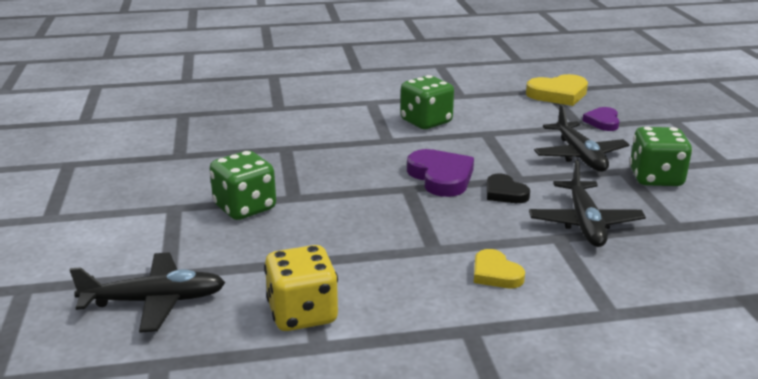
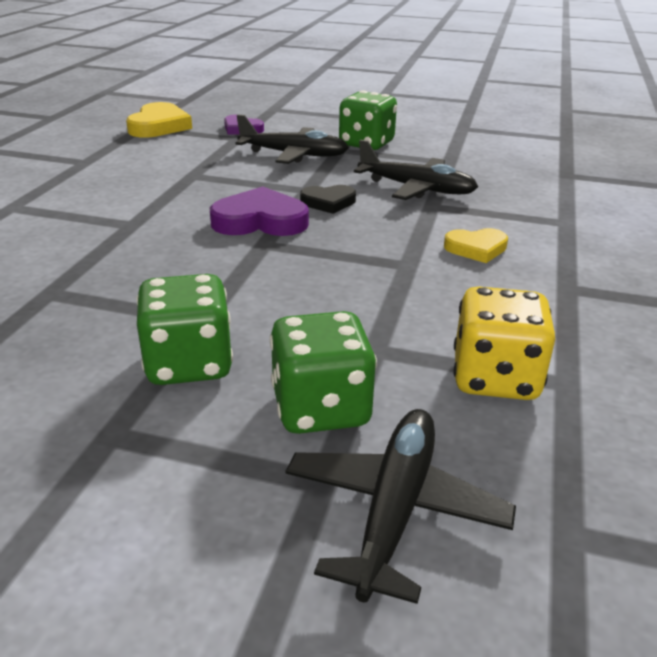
camera: 65 degrees left, 5 degrees up
(426, 122) = (119, 193): green dice -> green dice (321, 408)

